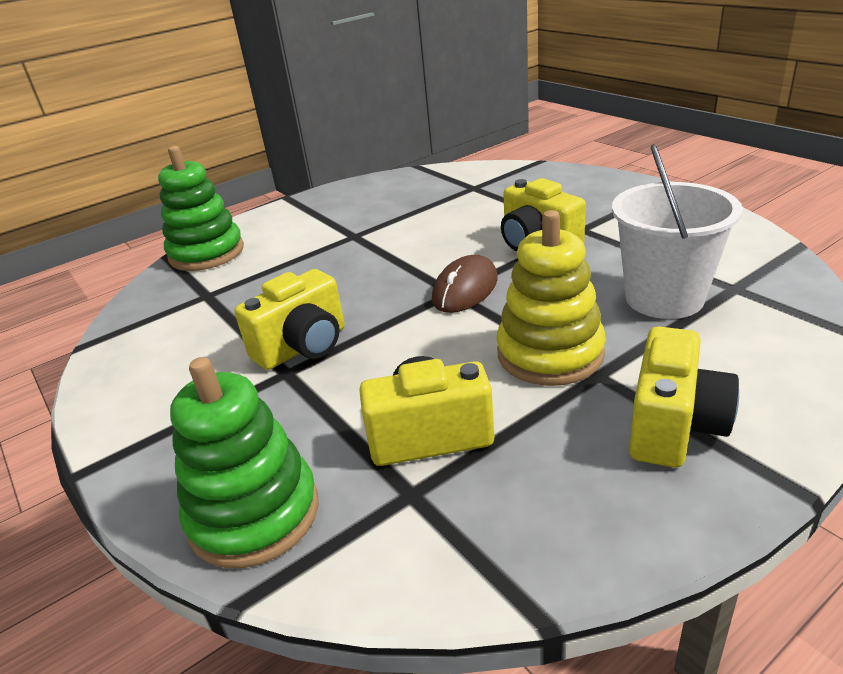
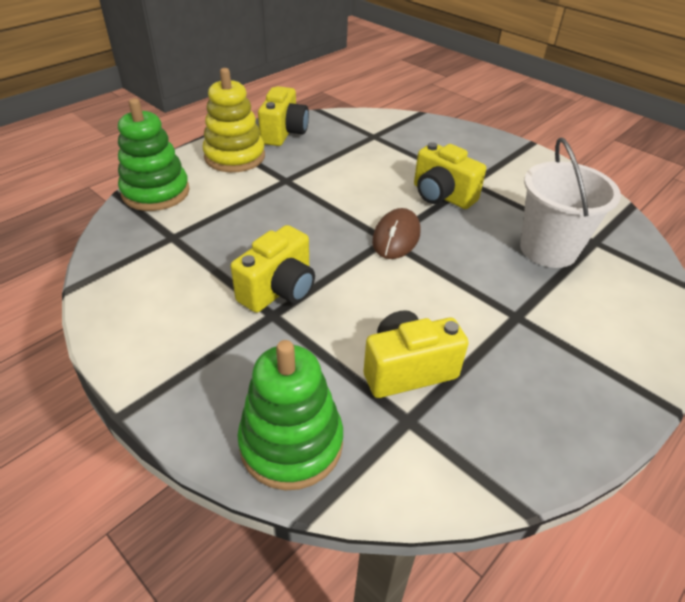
camera: 15 degrees left, 10 degrees up
(550, 353) = (478, 297): yellow stacking toy -> yellow stacking toy (235, 157)
(674, 426) = (579, 358): yellow camera -> yellow camera (284, 133)

